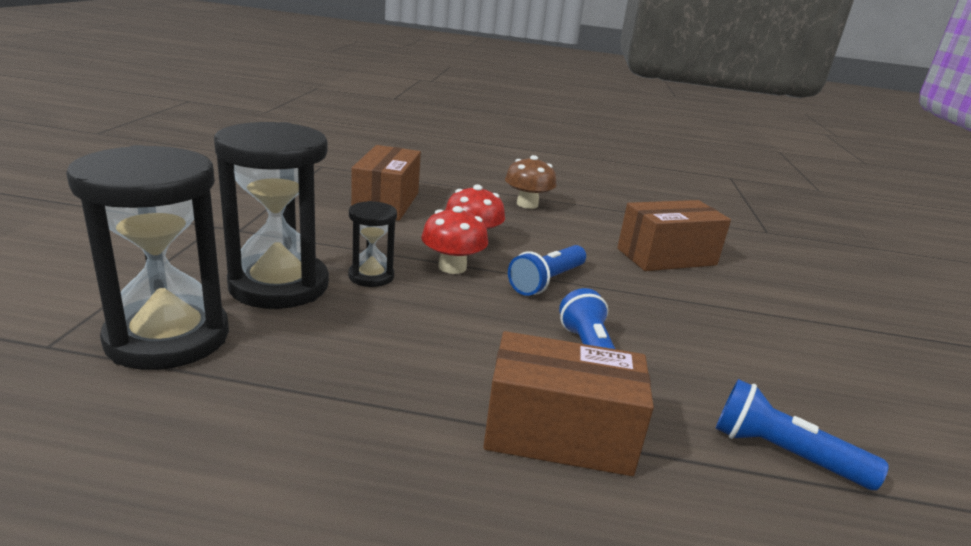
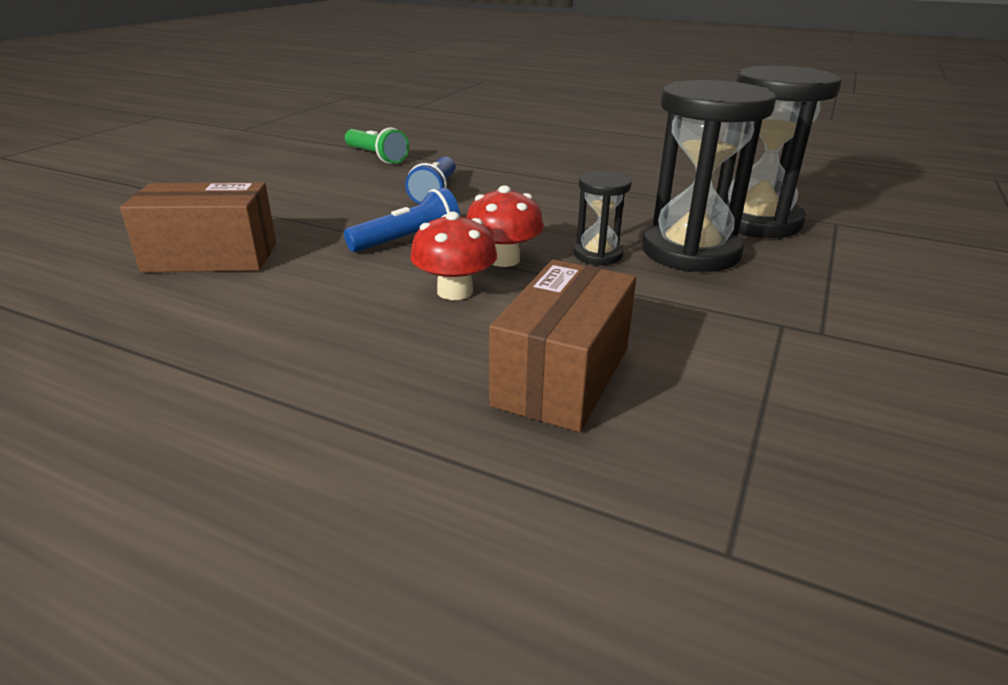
camera: 160 degrees left, 5 degrees up
(527, 204) = (283, 364): brown mushroom -> none
(559, 434) = (495, 170): brown box -> none
(783, 453) = (376, 157): blue flashlight -> green flashlight

